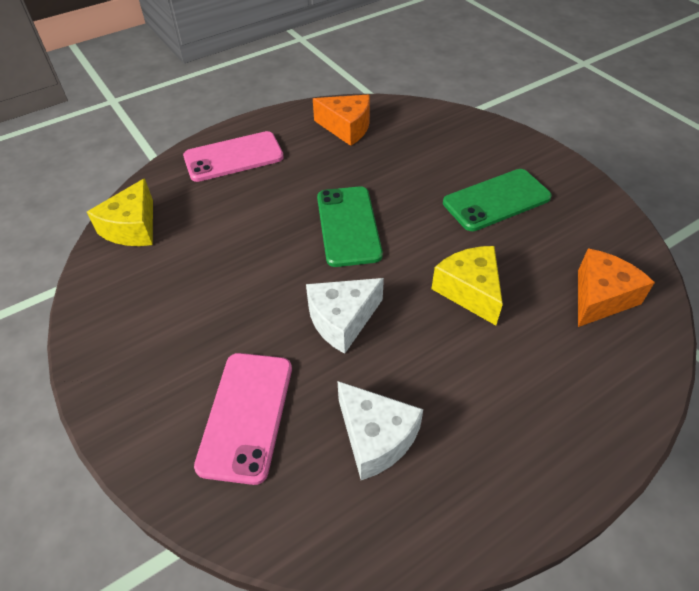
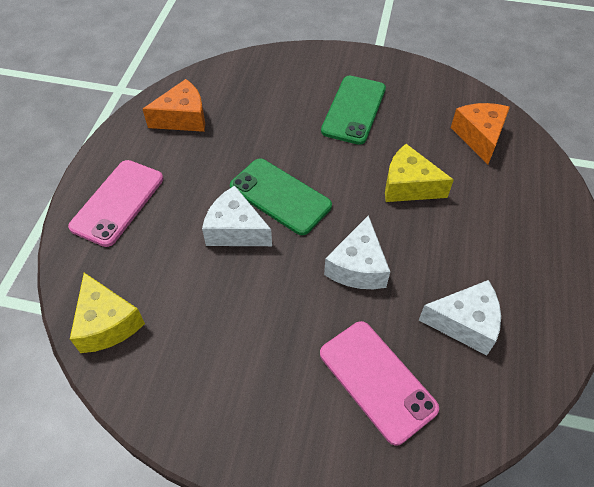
camera: 45 degrees left, 5 degrees up
(285, 227) = (235, 230): none -> white cheese

